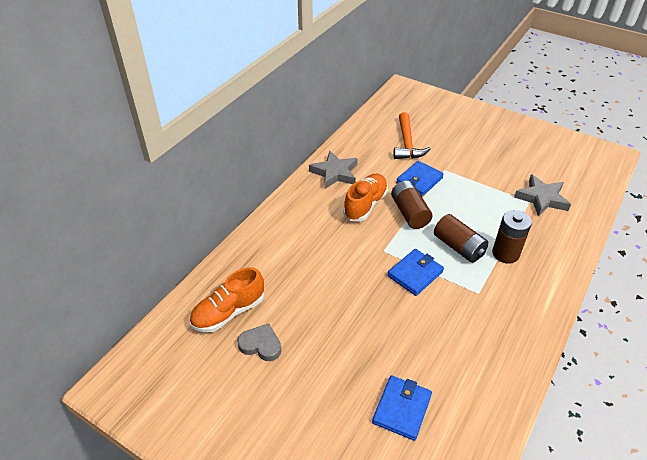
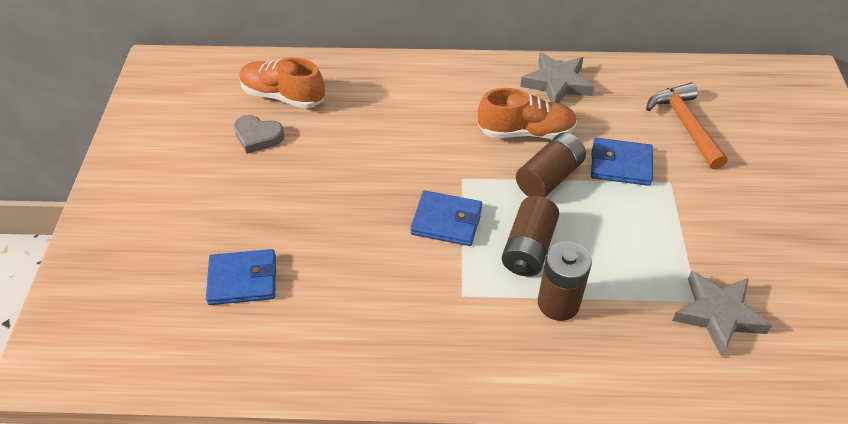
camera: 60 degrees right, 5 degrees up
(261, 345) = (258, 136): grey heart -> grey heart turned 120 degrees clockwise
(407, 143) = (685, 125): orange hammer -> orange hammer turned 105 degrees clockwise

